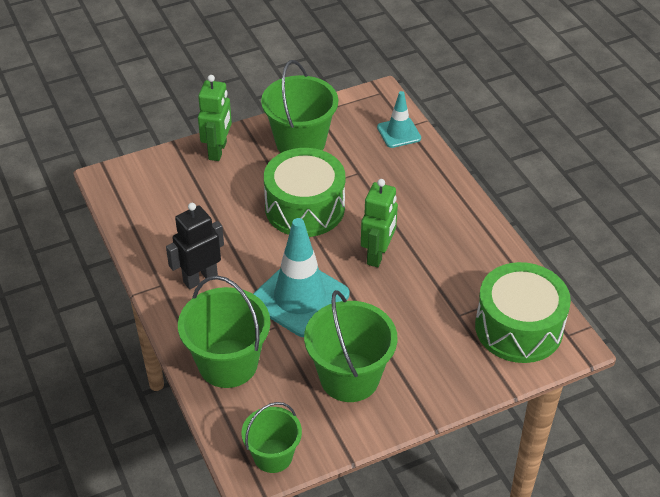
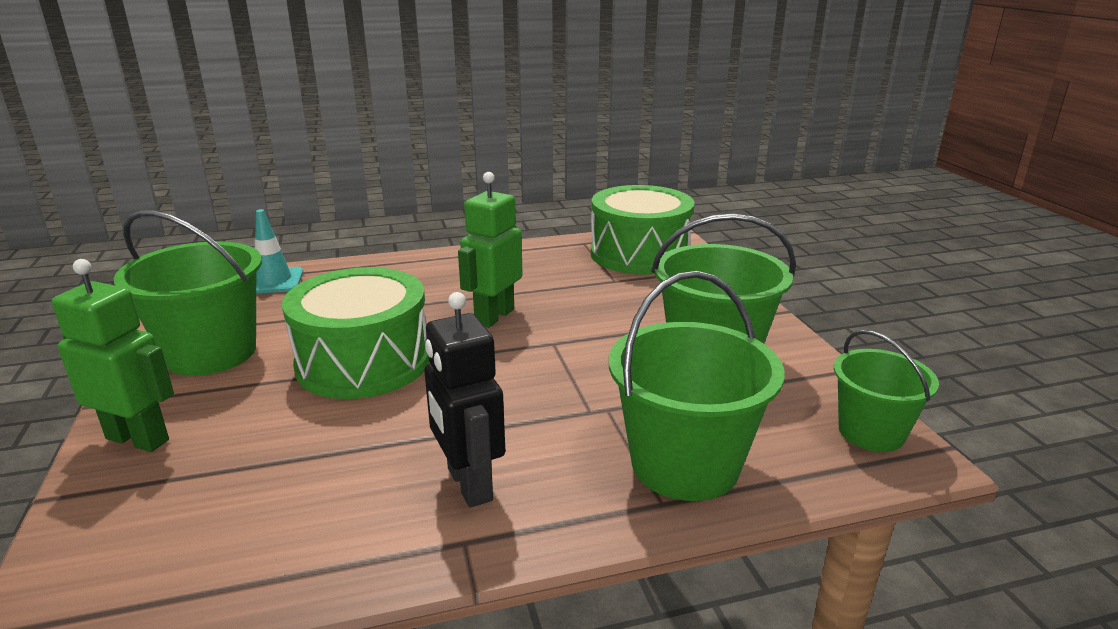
camera: 80 degrees left, 20 degrees down
(300, 298) = (554, 382): turquoise traffic cone -> none
(378, 255) = (494, 316): green robot -> green robot turned 90 degrees counterclockwise

